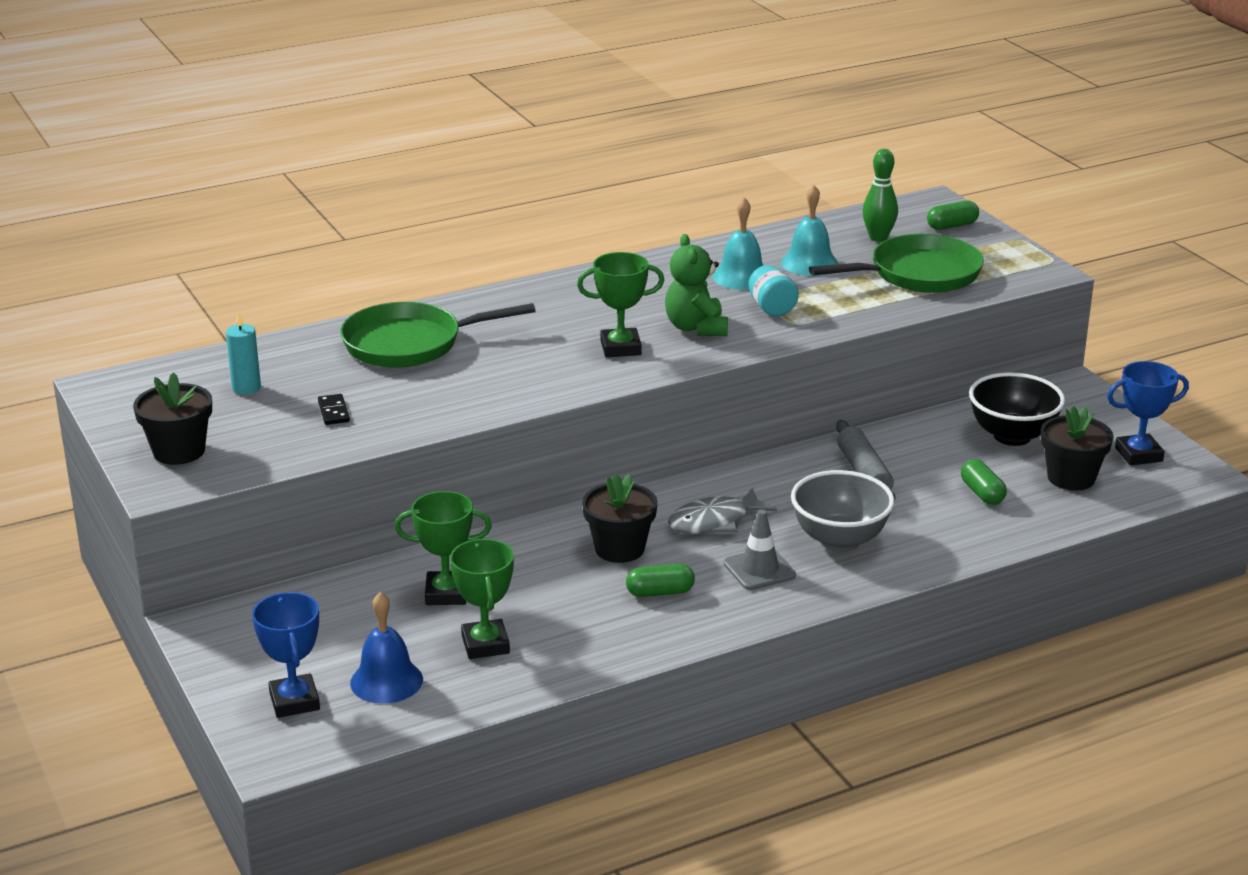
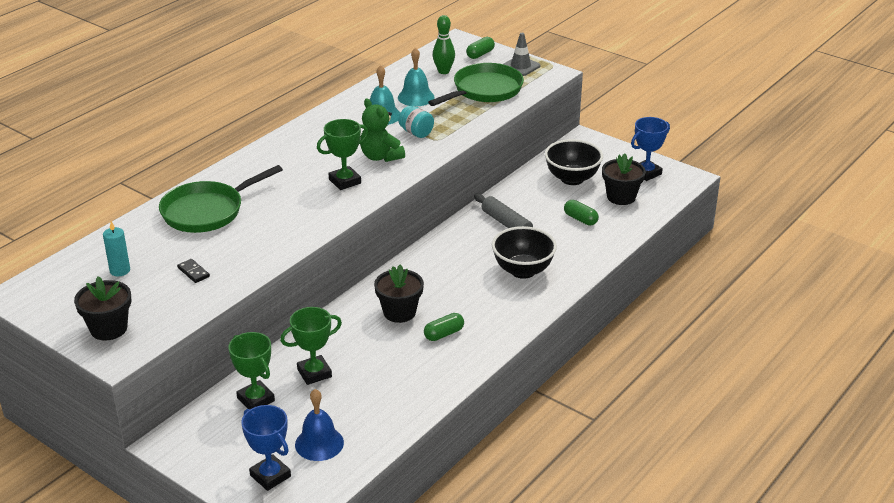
camera: 25 degrees left, 5 degrees up
(485, 644) = (363, 400): green trophy -> green trophy (255, 399)
(714, 521) = (443, 279): grey fish -> none
(759, 569) = (491, 302): grey traffic cone -> grey traffic cone (520, 66)
(839, 540) = (523, 271): grey bowl -> black bowl

